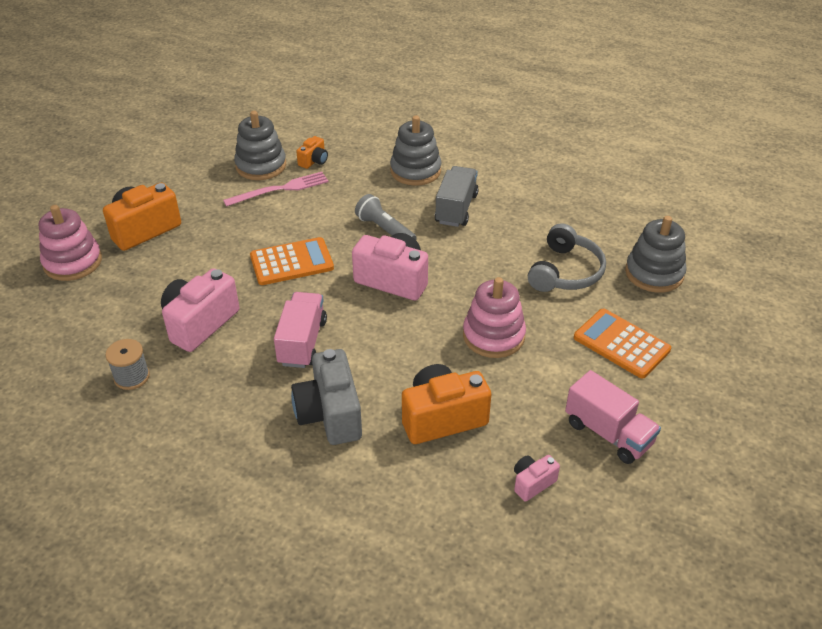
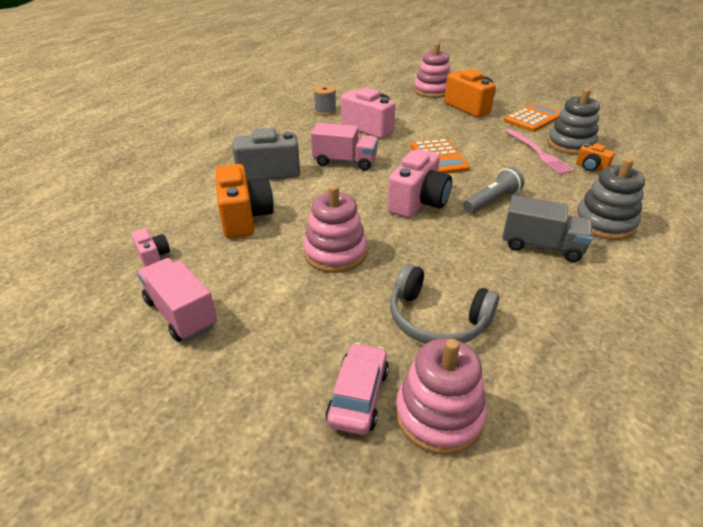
camera: 95 degrees right, 5 degrees down
(608, 433) = (181, 313): pink truck -> pink truck turned 90 degrees clockwise
(621, 344) = (304, 349): orange calculator -> orange calculator (533, 118)
(654, 273) = (439, 415): grey stacking toy -> pink stacking toy
(654, 311) = (358, 396): none -> pink car

